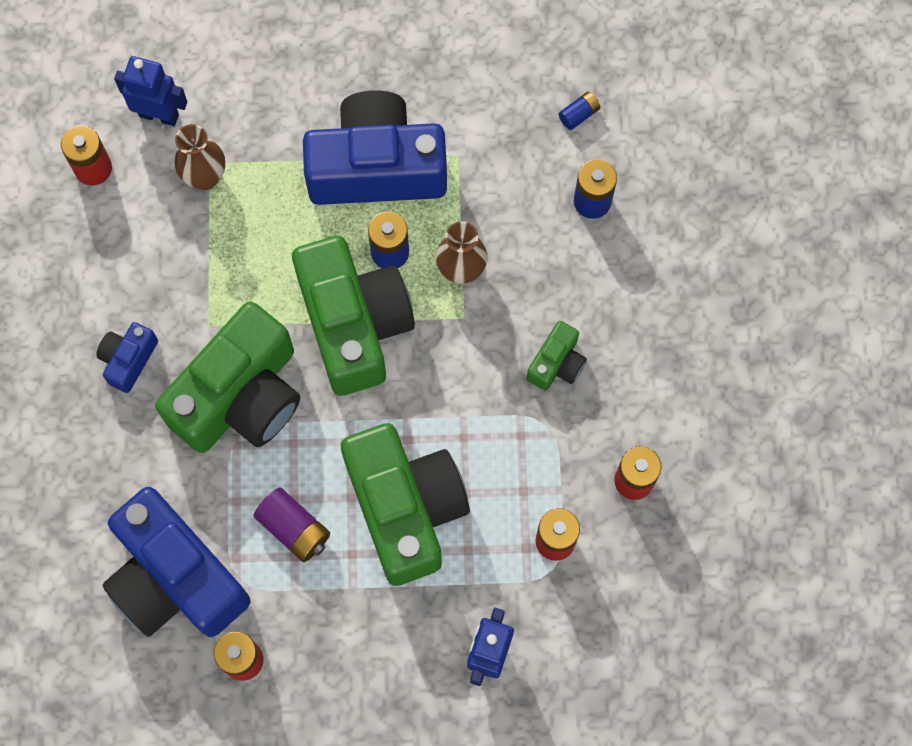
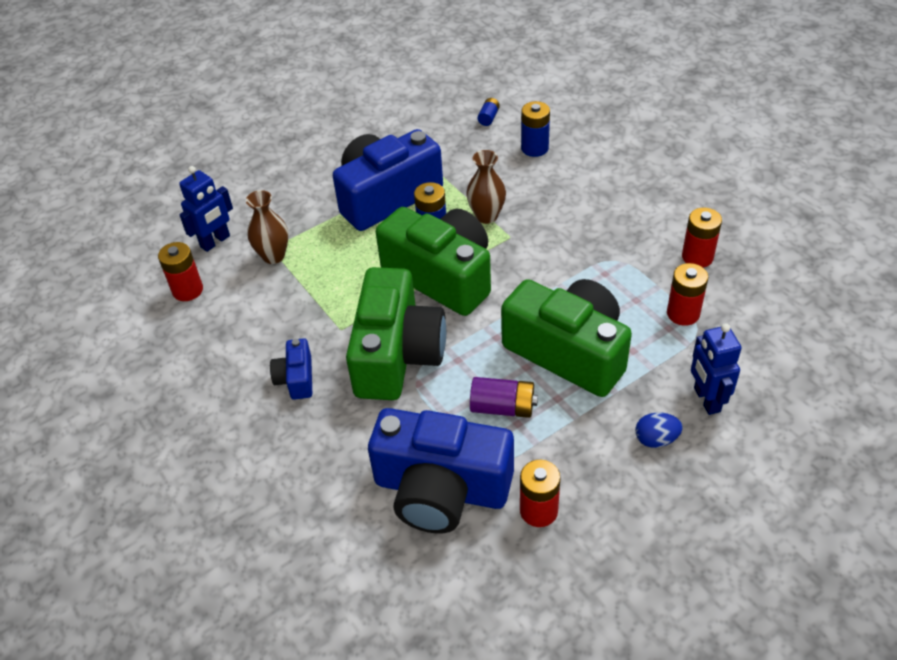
camera: 30 degrees left, 25 degrees down
(159, 115) = (215, 242): blue robot -> blue robot turned 150 degrees clockwise
(405, 663) = (656, 439): none -> blue egg
(557, 363) = (590, 228): green camera -> none

